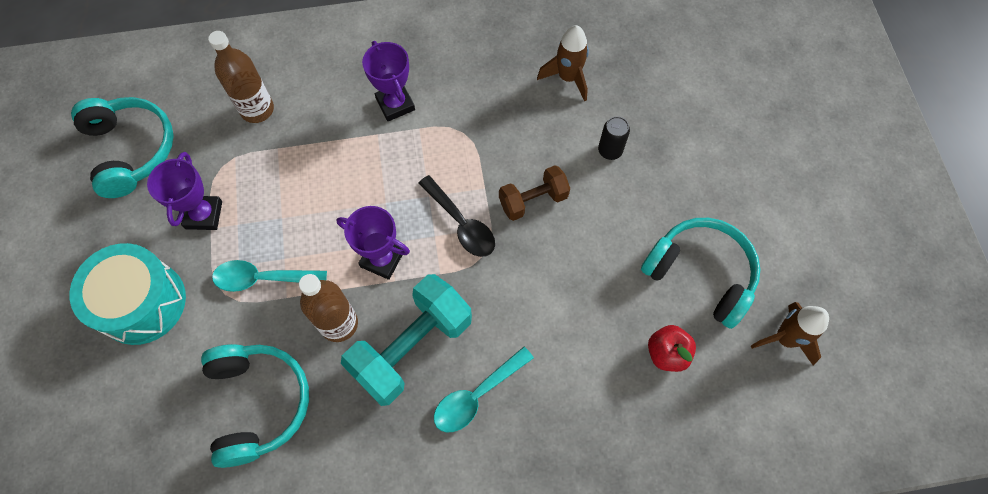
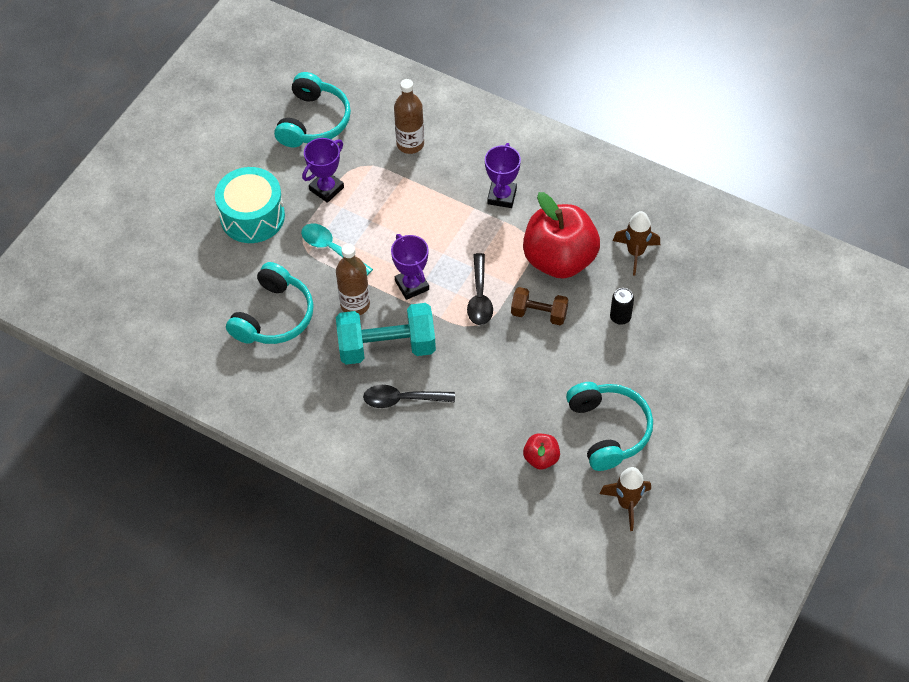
camera: 40 degrees right, 10 degrees down
(477, 395) = (402, 399): turquoise spoon -> black spoon
(505, 131) = (559, 259): none -> red apple

